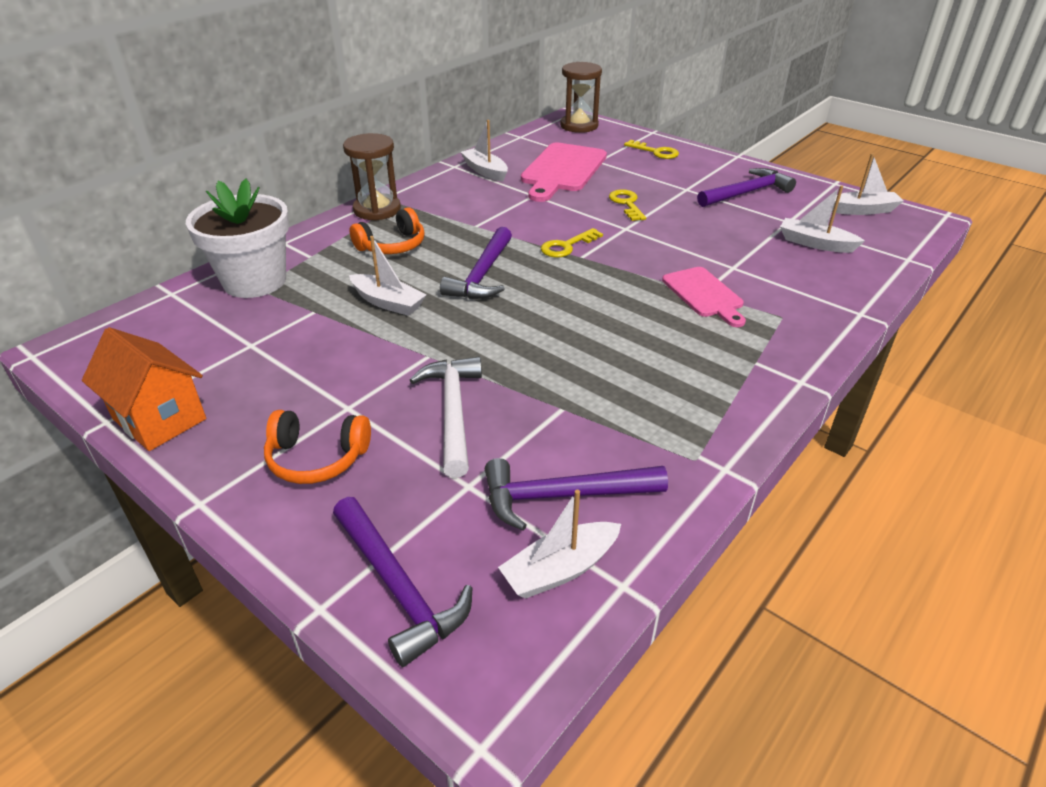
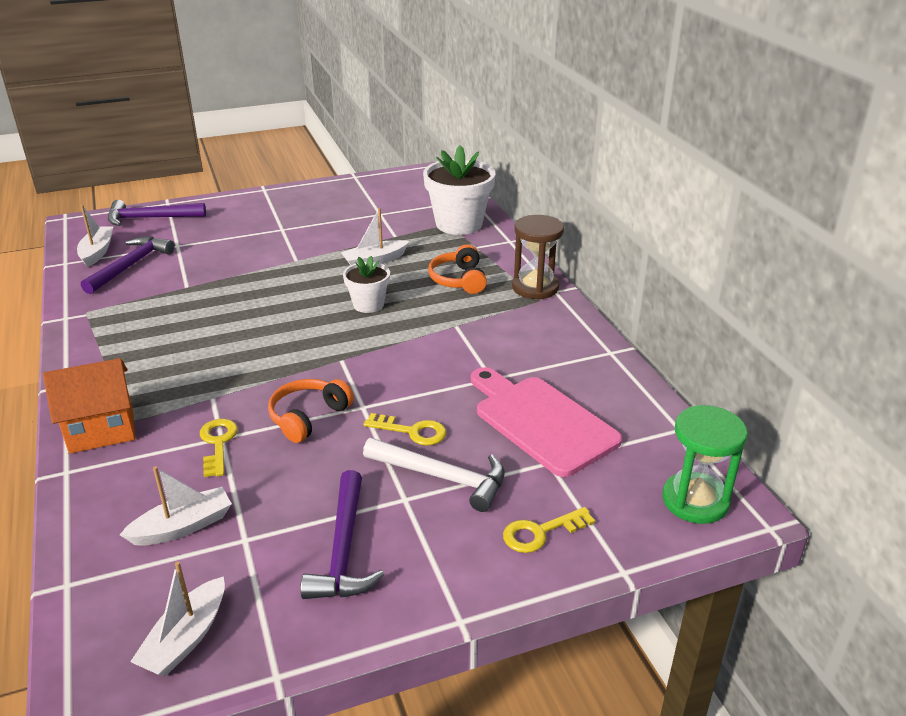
camera: 120 degrees right, 5 degrees down
(159, 419) = (339, 187): orange house -> orange house (101, 430)
(317, 458) = (254, 215): orange headphones -> orange headphones (308, 417)
(453, 412) = (234, 255): white hammer -> white hammer (442, 477)
(482, 275) = (368, 304): purple hammer -> white flower pot
(485, 171) = (580, 367): white boat -> none
(567, 246) = (367, 359): yellow key -> yellow key (218, 443)
(579, 126) = (695, 500): brown hourglass -> green hourglass
(704, 295) = (208, 397): pink cutting board -> none

